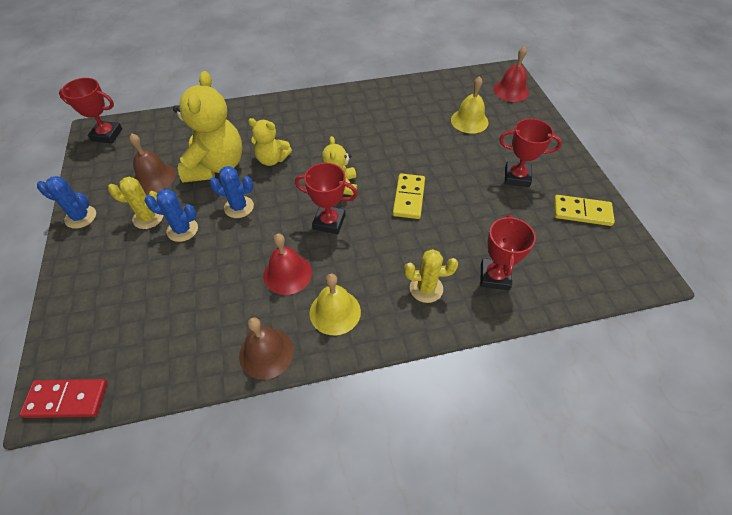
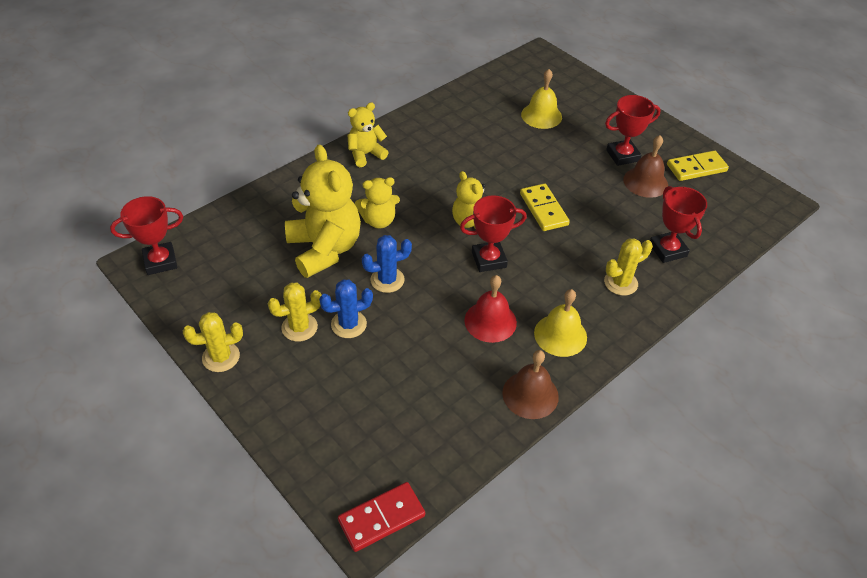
camera: 30 degrees left, 5 degrees down
(81, 217) = (221, 357): blue cactus -> yellow cactus
(154, 177) = (265, 285): brown bell -> brown bell (645, 182)
(305, 107) = (366, 154): none -> yellow teddy bear
(511, 91) = (557, 72): red bell -> none

